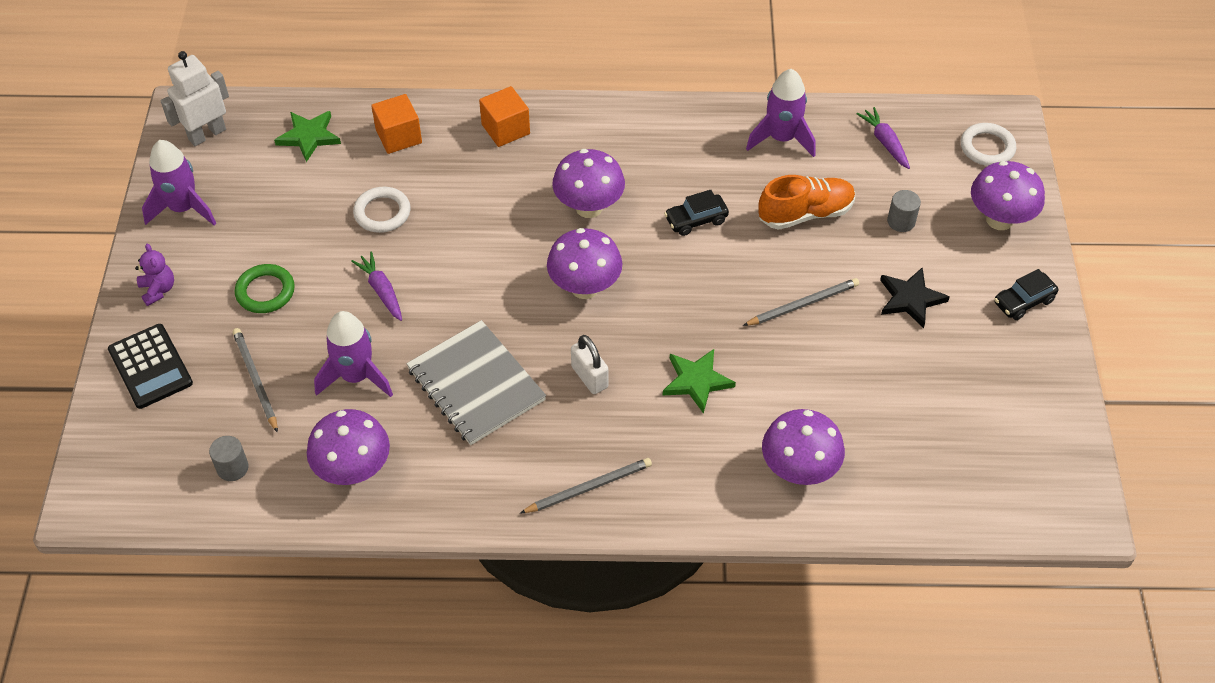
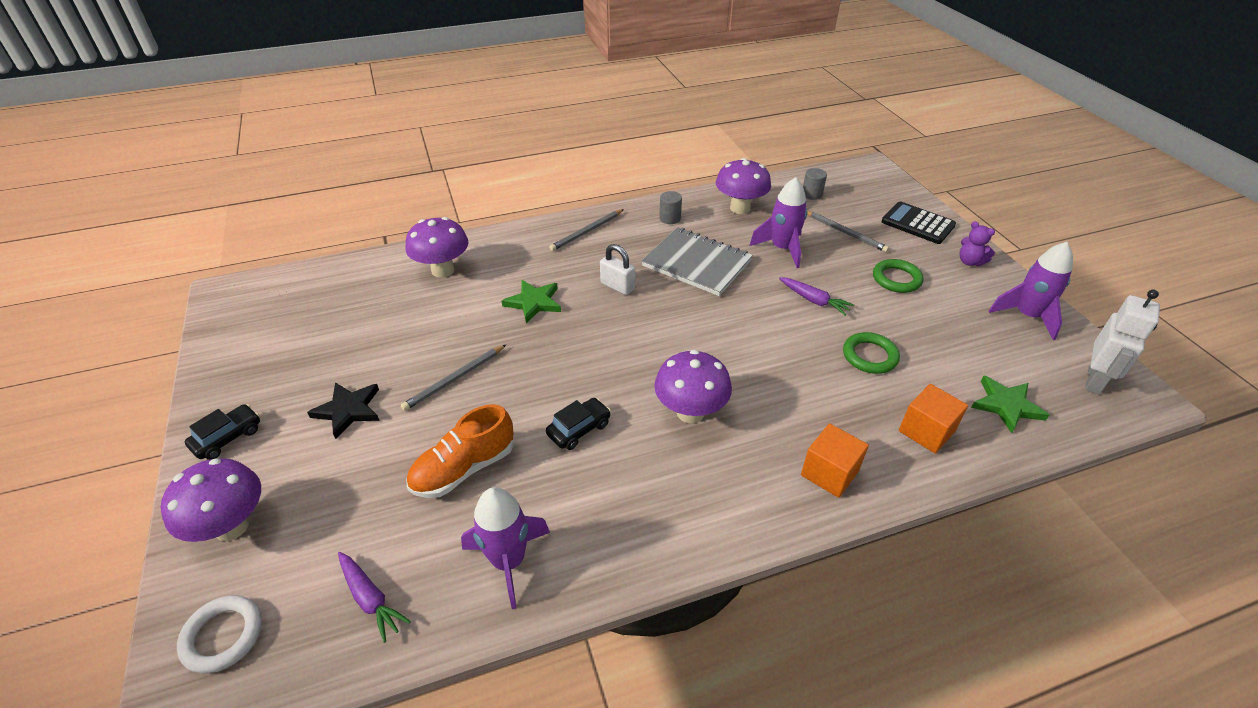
camera: 160 degrees right, 10 degrees down
(382, 213) = (869, 356): white ring -> green ring
(585, 288) = (654, 343): purple mushroom -> none
(901, 221) = (354, 490): grey cylinder -> grey cylinder (670, 218)

